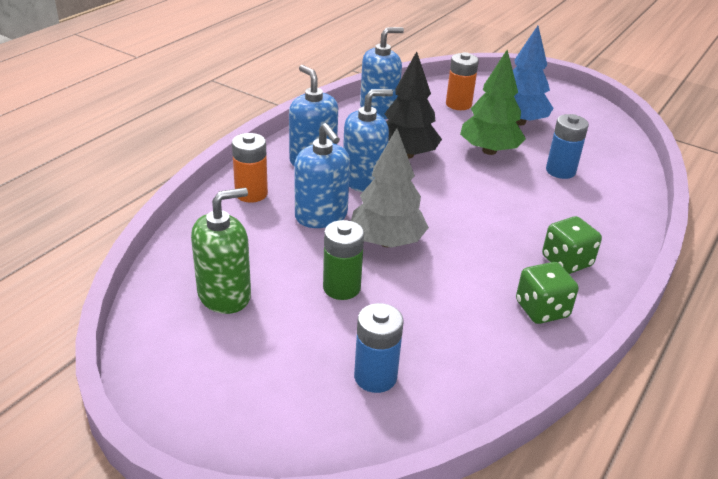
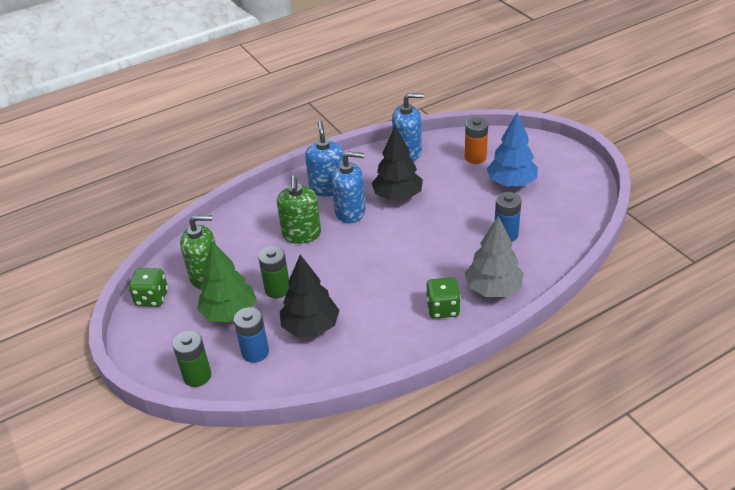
camera: 30 degrees right, 5 degrees up
(251, 194) = (269, 207): orange battery -> none
(313, 436) = (197, 376): none -> green battery
(321, 216) = (301, 234): blue soap dispenser -> green soap dispenser
(387, 241) = (330, 263): grey tree -> grey tree (493, 289)
(425, 323) = (310, 327): none -> black tree
(489, 151) = (464, 205): green tree -> green tree (229, 313)
(541, 309) = (393, 338): green dice -> green dice (152, 298)

